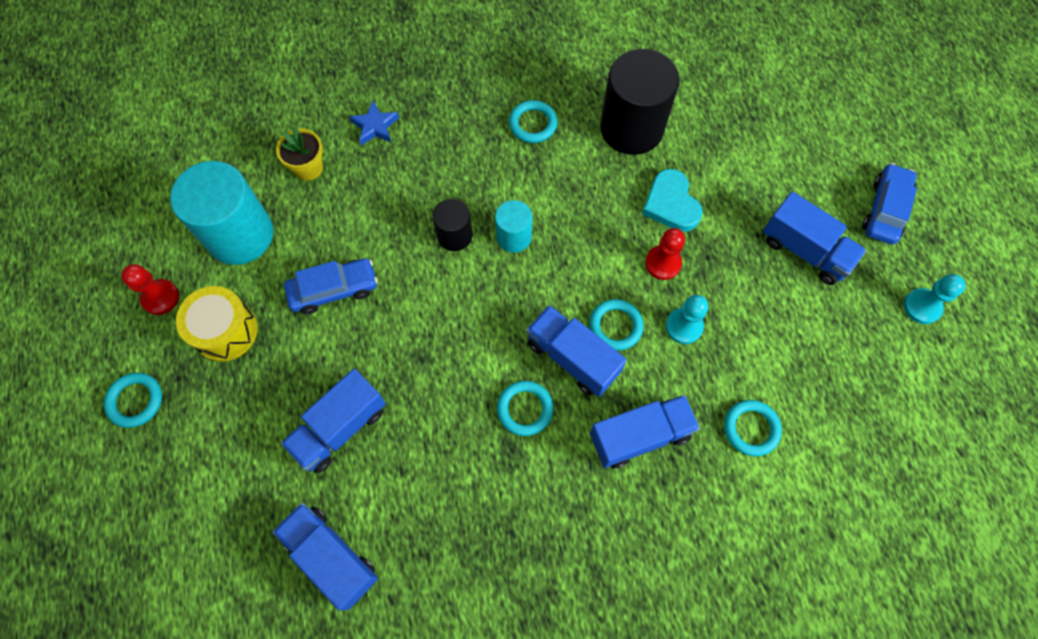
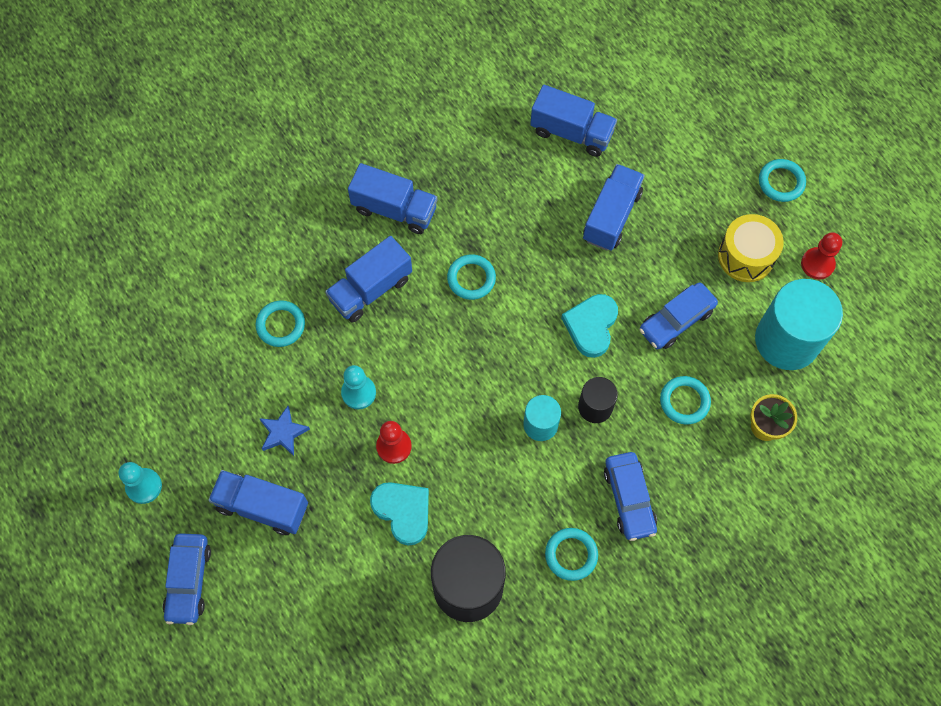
camera: 160 degrees right, 0 degrees up
(375, 126) = (726, 494): blue star -> blue star (283, 433)
(421, 313) = (591, 326): none -> turquoise heart
(462, 150) = (629, 499): none -> blue car
(572, 357) = (447, 333): blue truck -> blue truck (394, 209)
(615, 326) = (419, 372): turquoise ring -> turquoise ring (684, 401)

